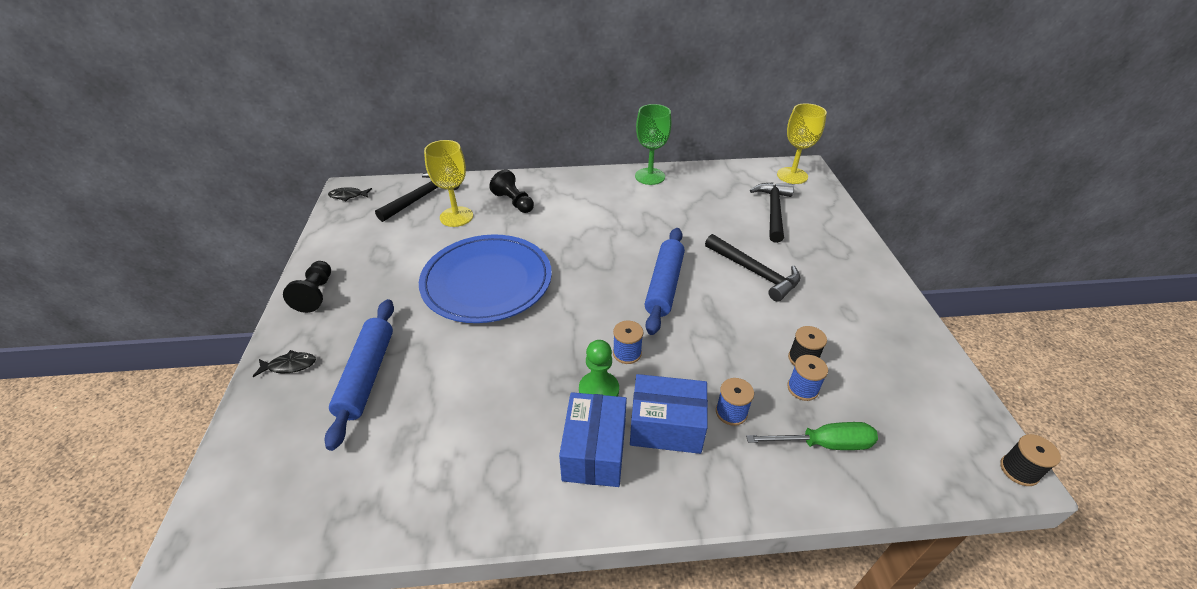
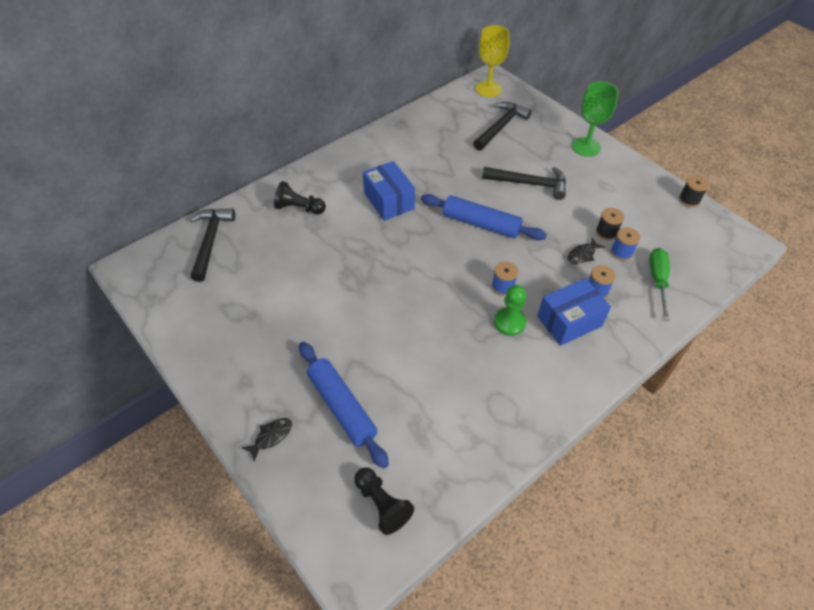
camera: 35 degrees left, 10 degrees up
(316, 294) = (220, 373): black pawn -> black pawn (382, 504)
(348, 196) = (135, 274): black fish -> black fish (582, 255)
(456, 217) = (264, 245): yellow goblet -> none
(487, 282) = (352, 287): blue plate -> none
(594, 451) = (544, 362): blue box -> blue box (389, 201)
(650, 176) = (386, 134): green goblet -> green goblet (586, 147)
(664, 285) = (481, 224): blue rolling pin -> blue rolling pin turned 45 degrees counterclockwise
(773, 211) = (501, 127): black hammer -> black hammer turned 60 degrees clockwise
(823, 444) = (657, 281): green screwdriver -> green screwdriver turned 45 degrees counterclockwise
(1019, 470) = (753, 241): black spool -> black spool (689, 200)

